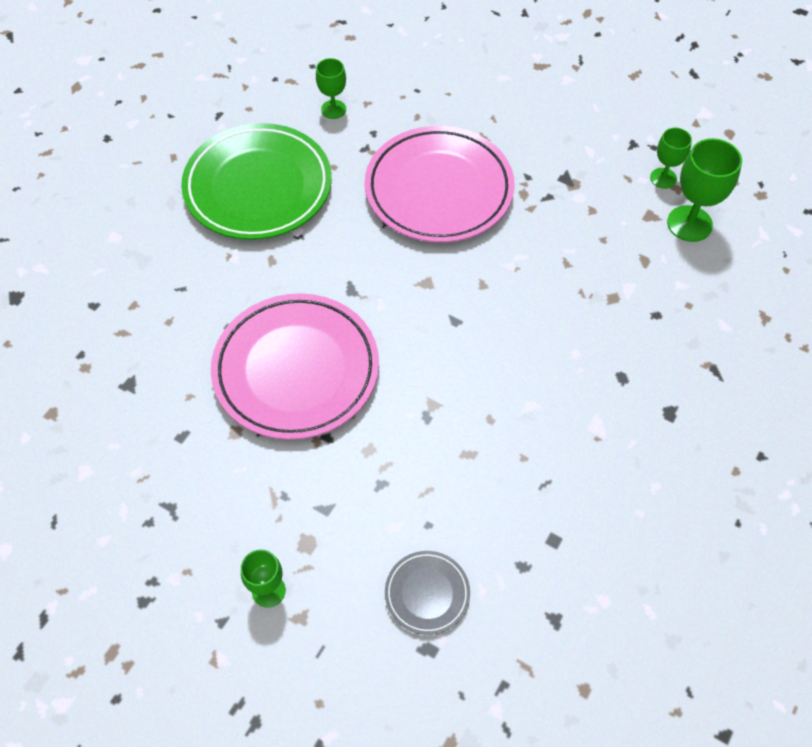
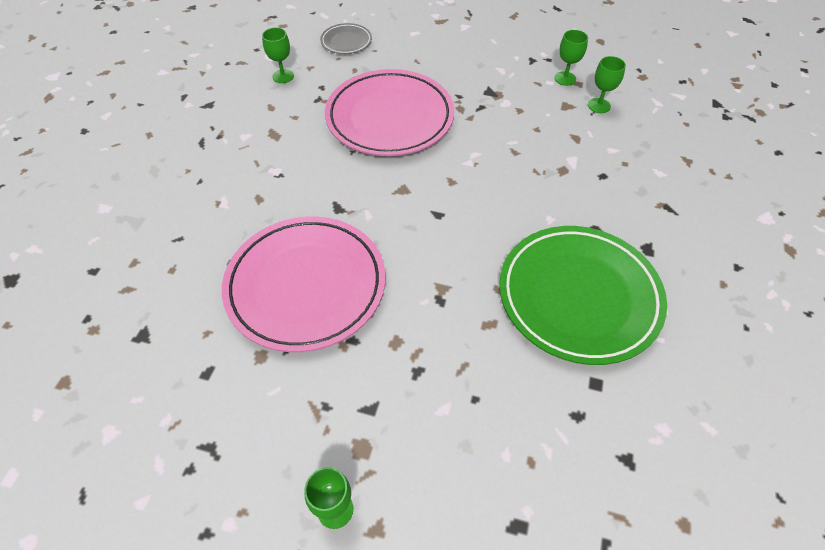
camera: 15 degrees left, 5 degrees down
(258, 187) = (232, 144): green plate -> green plate (578, 297)
(427, 593) = (497, 468): grey plate -> grey plate (346, 42)
(689, 223) = (599, 105): green goblet -> green goblet, size x0.61

